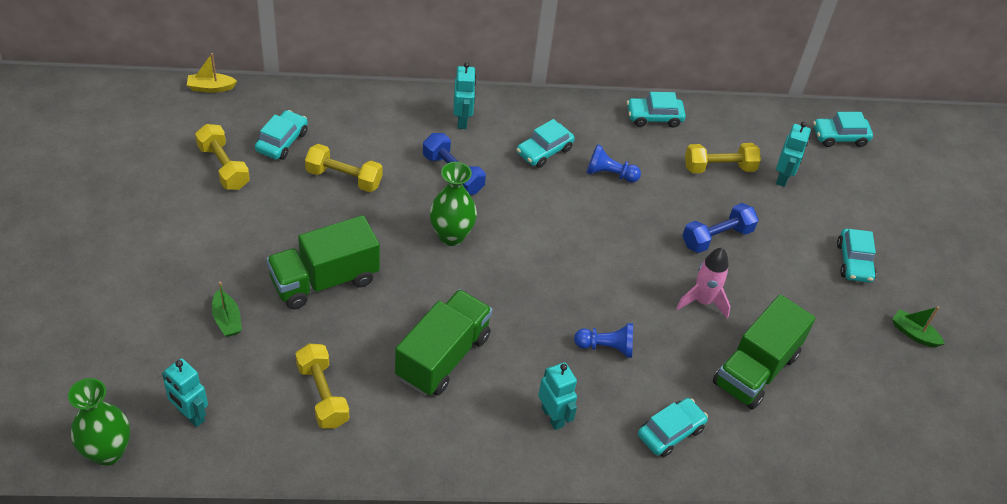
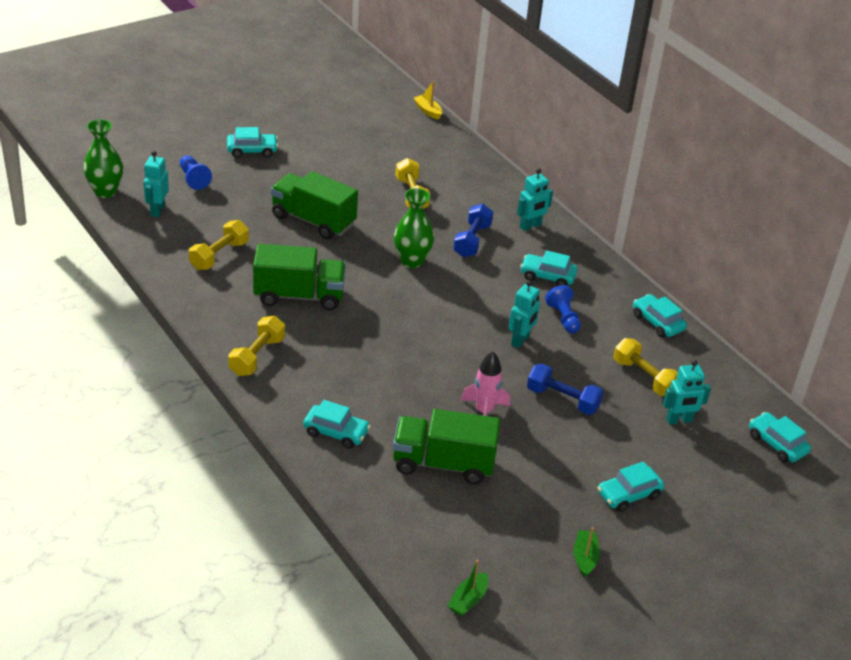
camera: 60 degrees right, 10 degrees down
(223, 167) = (365, 143): yellow dumbbell -> yellow dumbbell (257, 356)
(227, 320) = (242, 195): green boat -> green boat (468, 600)
(282, 141) = (414, 157): turquoise car -> turquoise car (252, 150)
(553, 416) = (295, 366): turquoise robot -> turquoise robot (520, 340)
(606, 347) = (385, 373): blue pawn -> blue pawn (193, 179)

